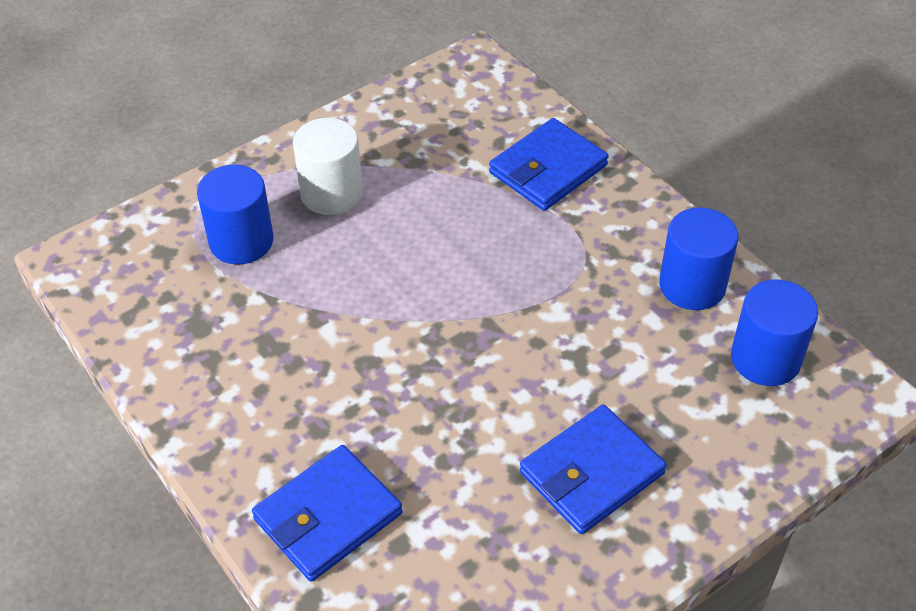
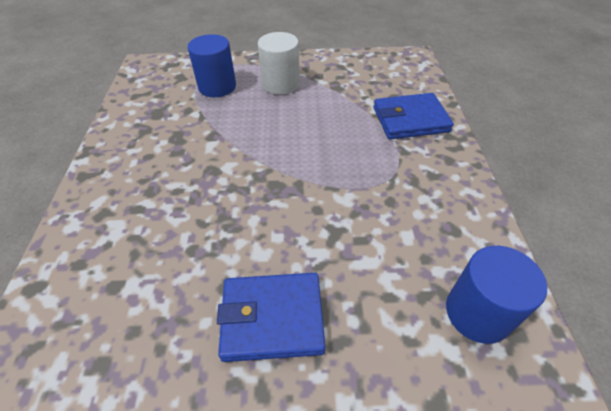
camera: 35 degrees right, 0 degrees up
(328, 516) = (99, 242): blue wallet -> none
(692, 285) = (455, 228): blue cylinder -> none

